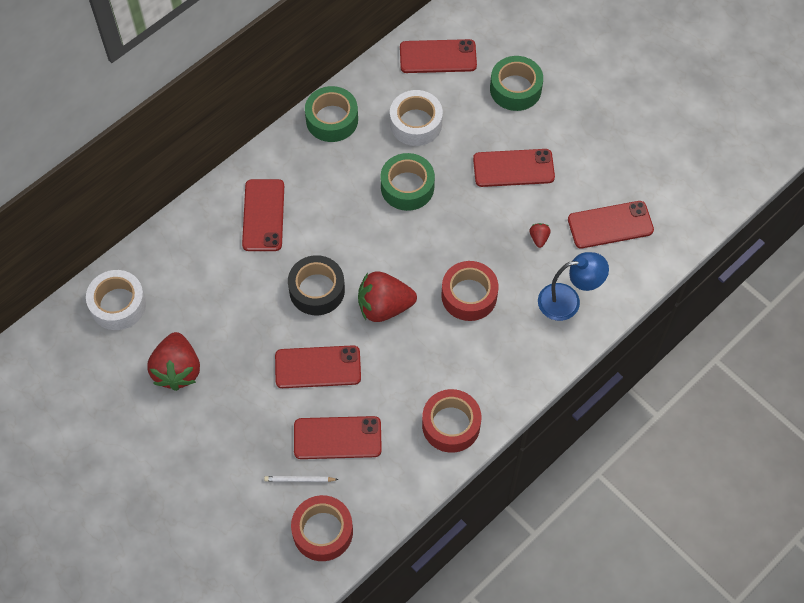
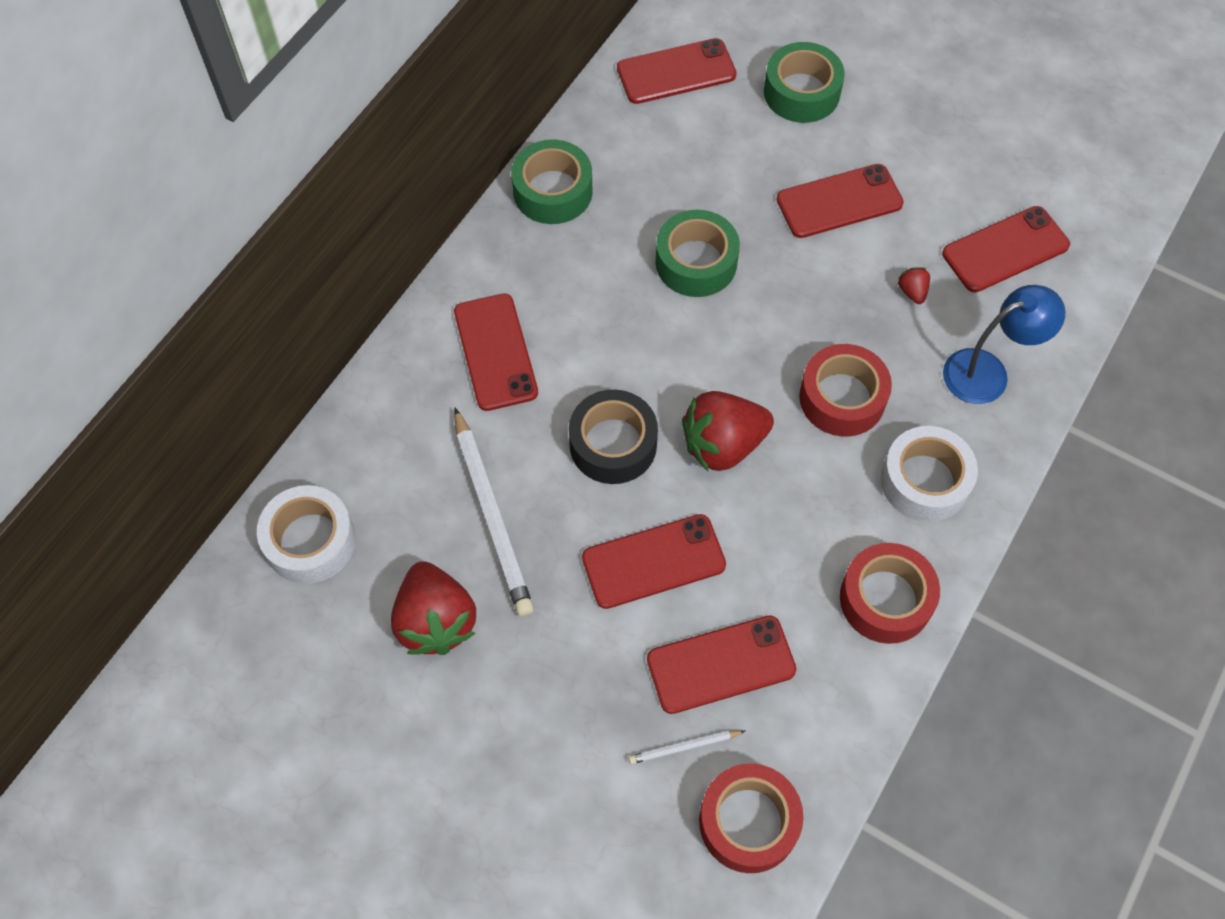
camera: 15 degrees left, 0 degrees up
(230, 315) = (492, 515): none -> white pencil
(416, 123) = (677, 170): white tape -> white tape (924, 481)

